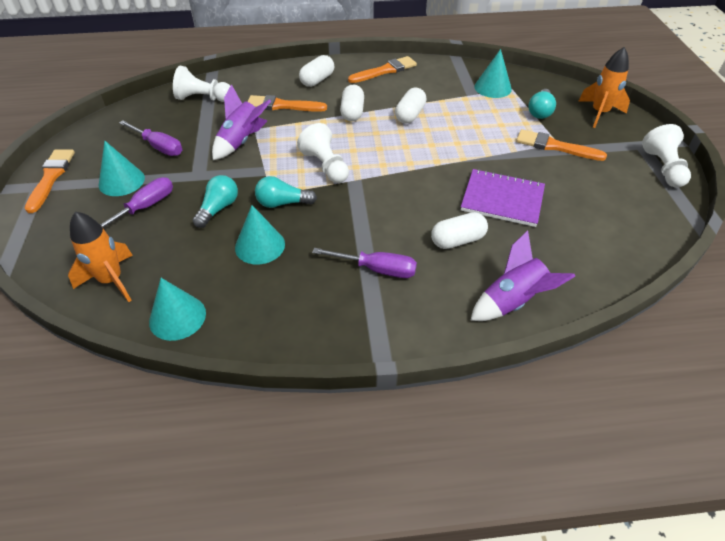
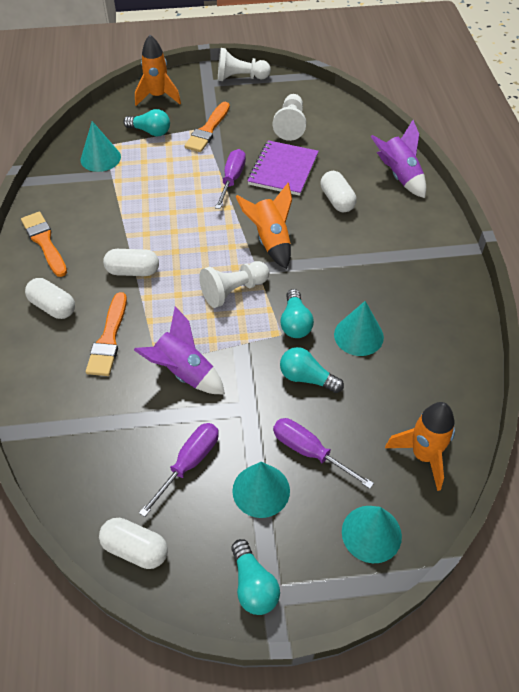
camera: 90 degrees left, 5 degrees up
(51, 177) = (253, 585): orange brush -> turquoise light bulb
(177, 317) = (457, 387): turquoise cone -> turquoise cone (371, 533)
(203, 98) = (76, 432): white pawn -> white pawn (290, 125)
(377, 269) = (378, 250): purple screwdriver -> purple screwdriver (232, 179)
(390, 189) = (271, 241): none -> orange rocket
(410, 115) = (144, 223): white capsule -> white capsule (135, 549)

